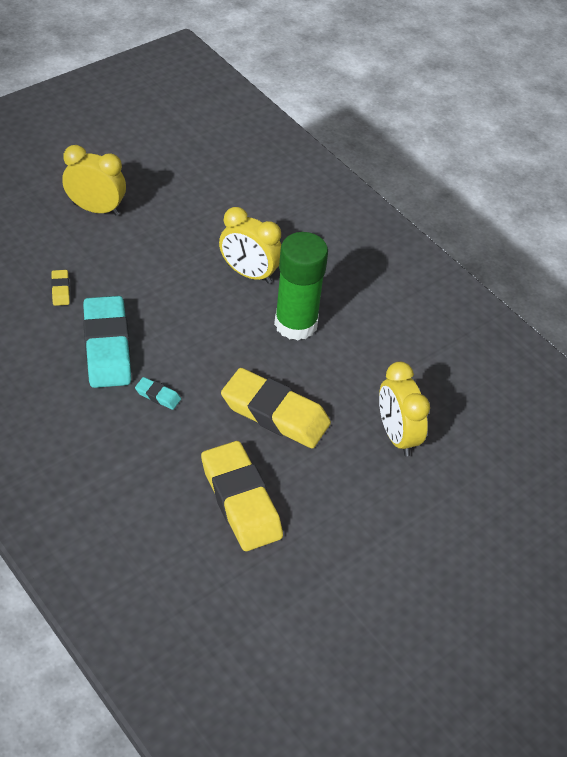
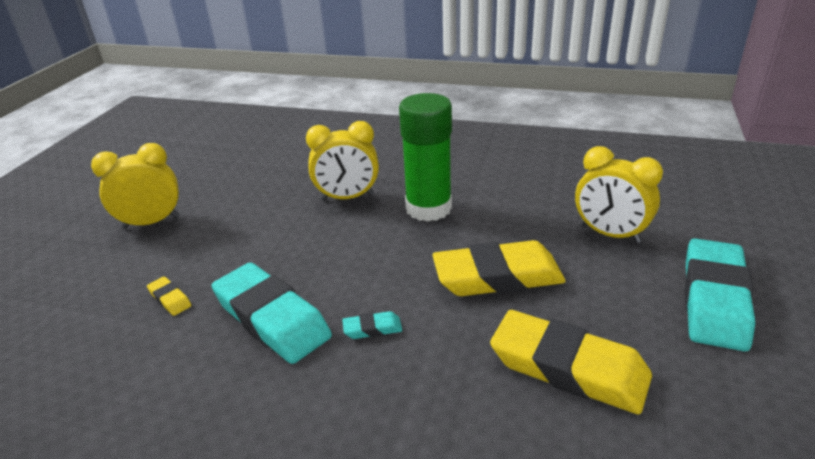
camera: 30 degrees left, 15 degrees down
(393, 528) = (714, 300): none -> turquoise eraser

